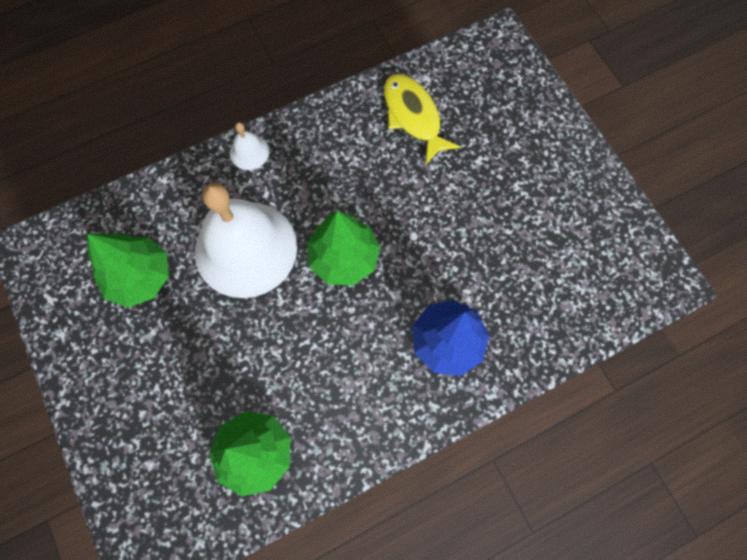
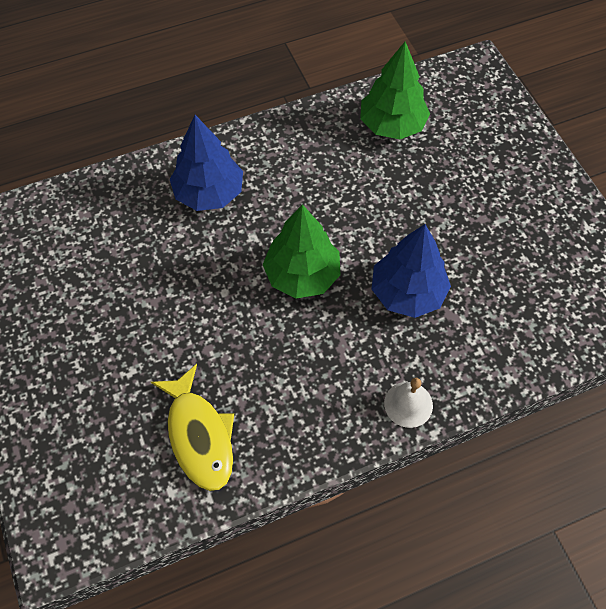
camera: 175 degrees left, 10 degrees down
(140, 277) = (518, 273): green tree -> none
(246, 248) = (407, 292): white bell -> blue tree

